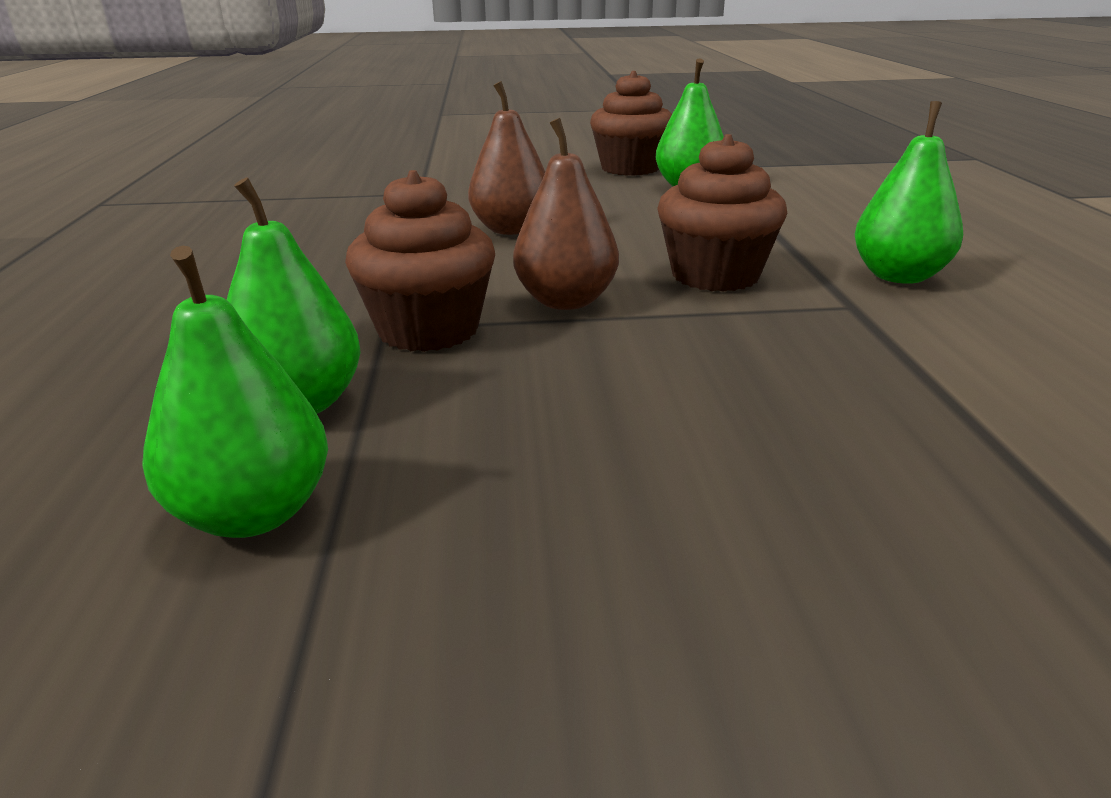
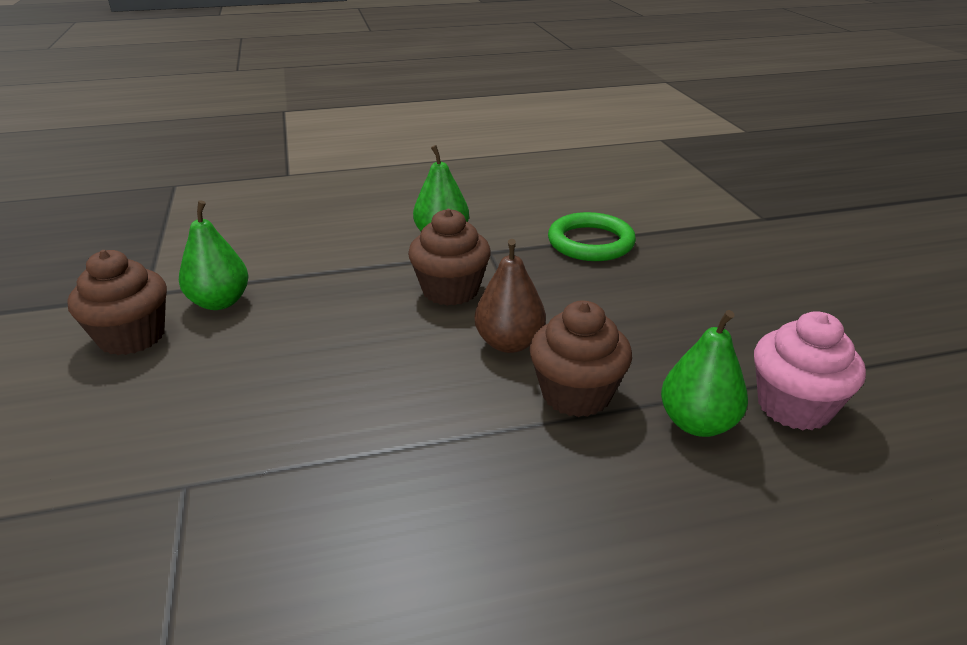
camera: 100 degrees left, 5 degrees up
(253, 513) = (794, 406): green pear -> pink cupcake
(511, 229) = (346, 389): brown pear -> none
(938, 401) = (590, 242): none -> green ring

